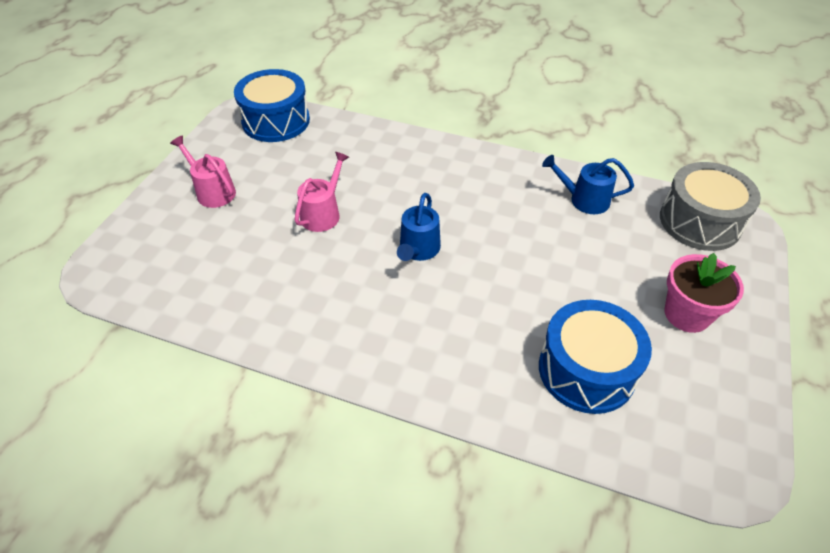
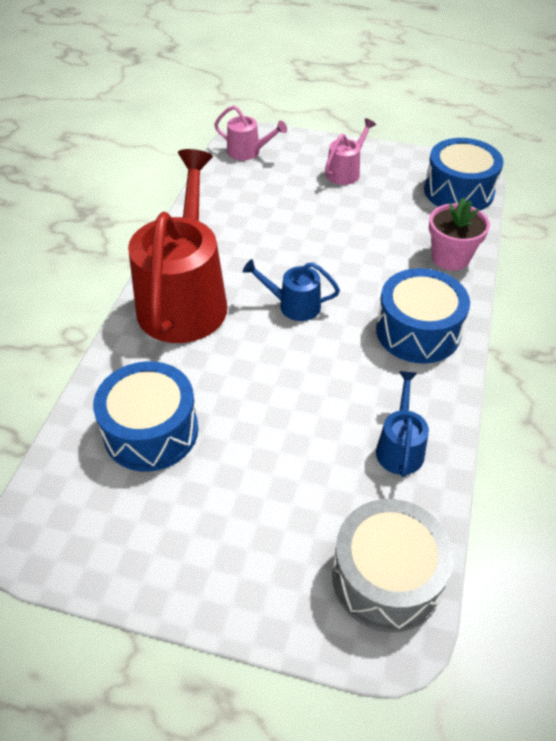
camera: 85 degrees right, 0 degrees up
(323, 213) = (331, 238): pink watering can -> pink watering can (248, 152)
(397, 341) = (184, 299): none -> red watering can
(459, 173) = (418, 331): none -> blue drum
(687, 314) = (224, 533): pink flower pot -> pink flower pot (450, 257)

